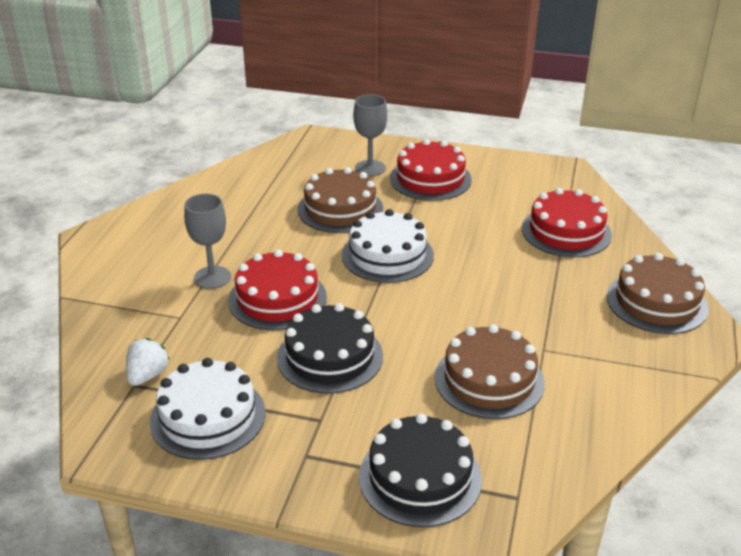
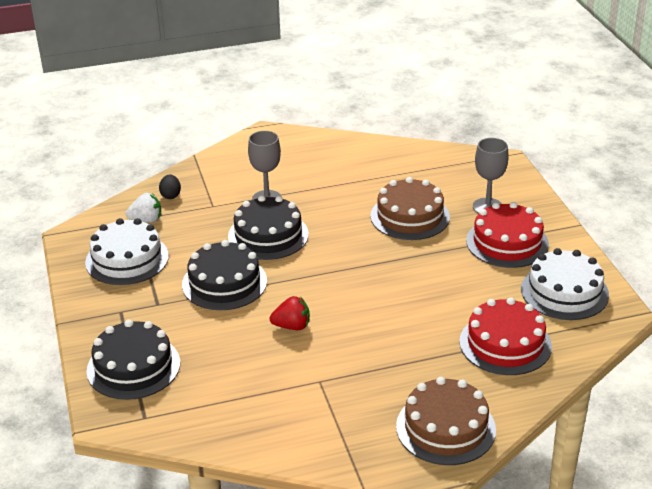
camera: 60 degrees right, 0 degrees up
(121, 340) = (170, 195): none -> black egg
(277, 299) = (268, 235): red cake -> black cake
(387, 255) = (370, 262): white cake -> white cake (564, 292)
(445, 336) = (292, 326): none -> red strawberry
(489, 380) = (259, 365): brown cake -> none

